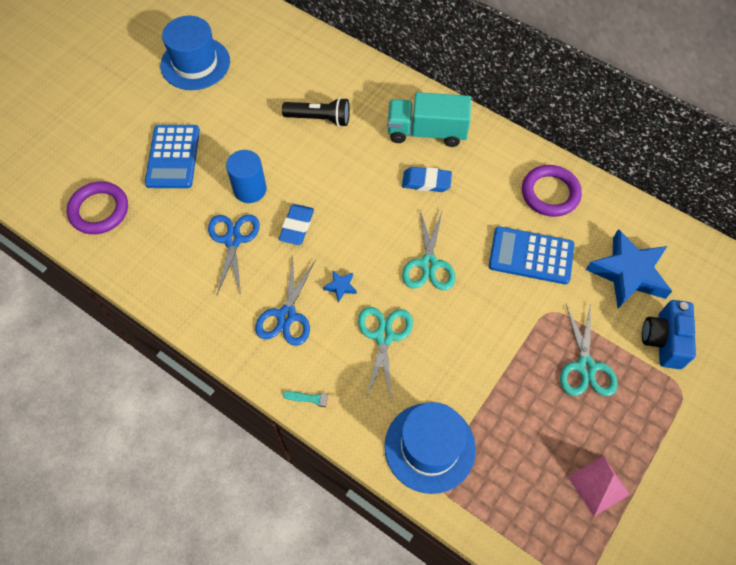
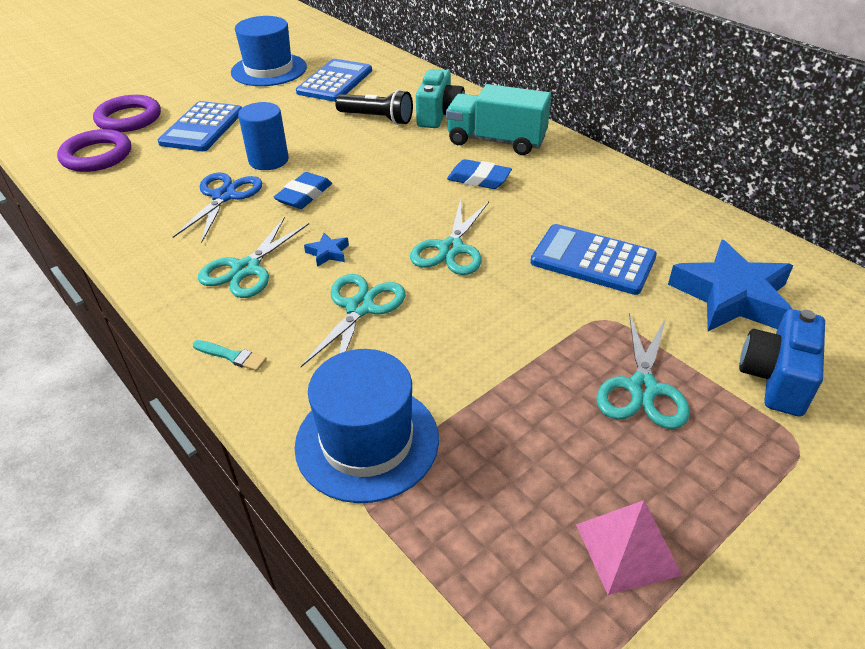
camera: 15 degrees right, 20 degrees down
(263, 72) = (335, 81): none -> blue calculator
(286, 316) = (246, 269): blue scissors -> turquoise scissors
(370, 105) = (439, 115): none -> turquoise camera
(550, 193) = (636, 207): purple ring -> purple ring (129, 118)

